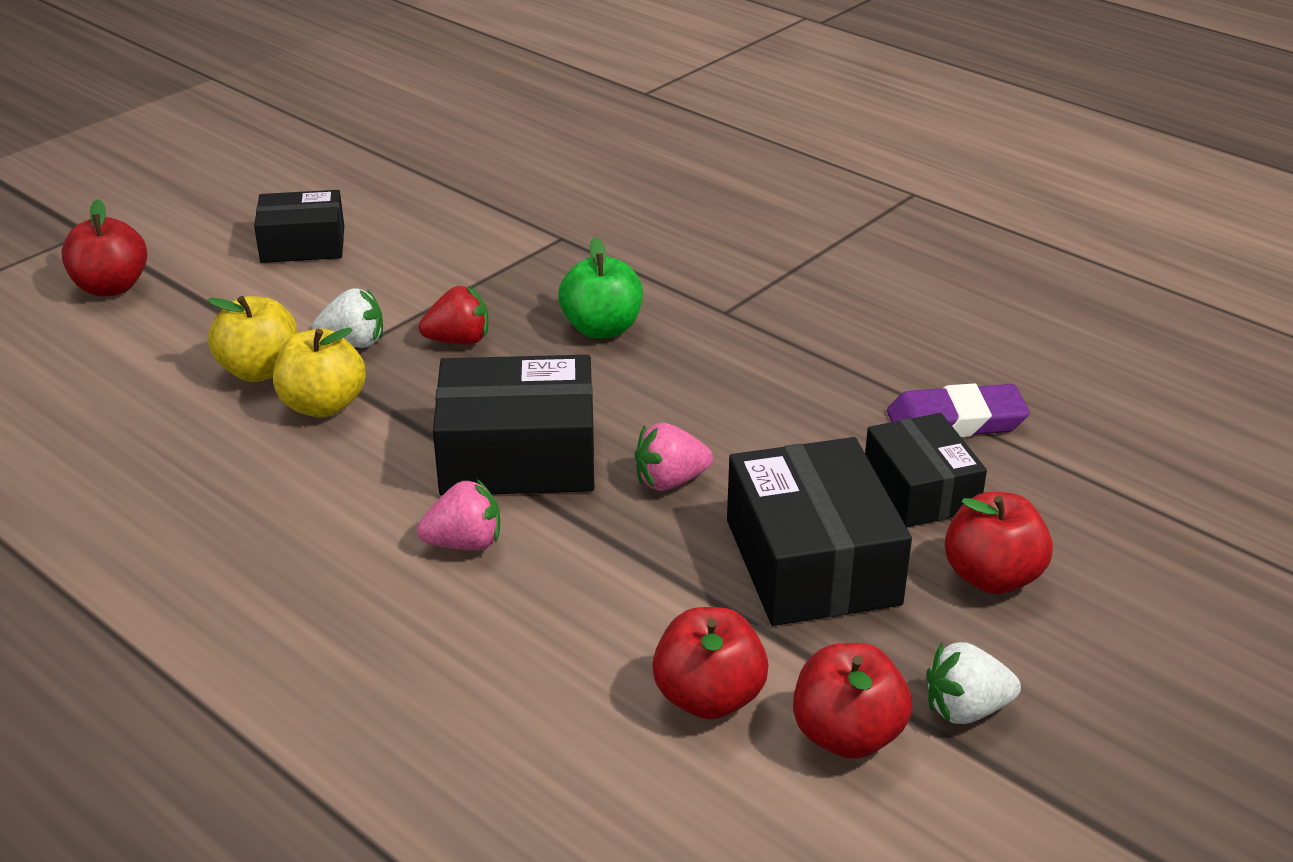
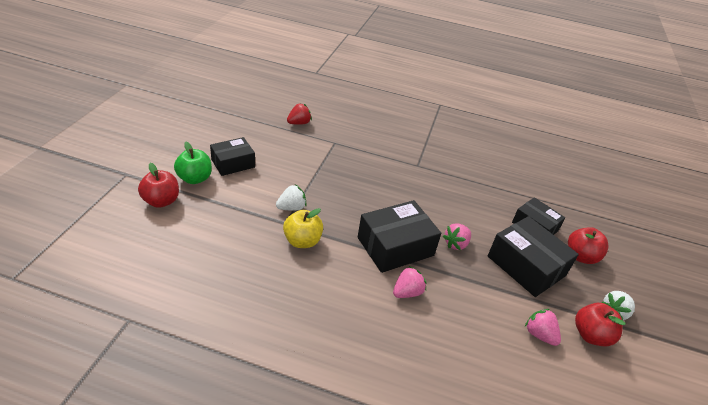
camera: 30 degrees left, 5 degrees up
(260, 371) = (262, 230): yellow apple -> none
(459, 340) = (332, 198): red strawberry -> red strawberry (299, 123)
(602, 328) = (381, 181): green apple -> green apple (195, 178)
(709, 698) = (539, 334): red apple -> pink strawberry
(956, 421) = (523, 196): purple eraser -> none

